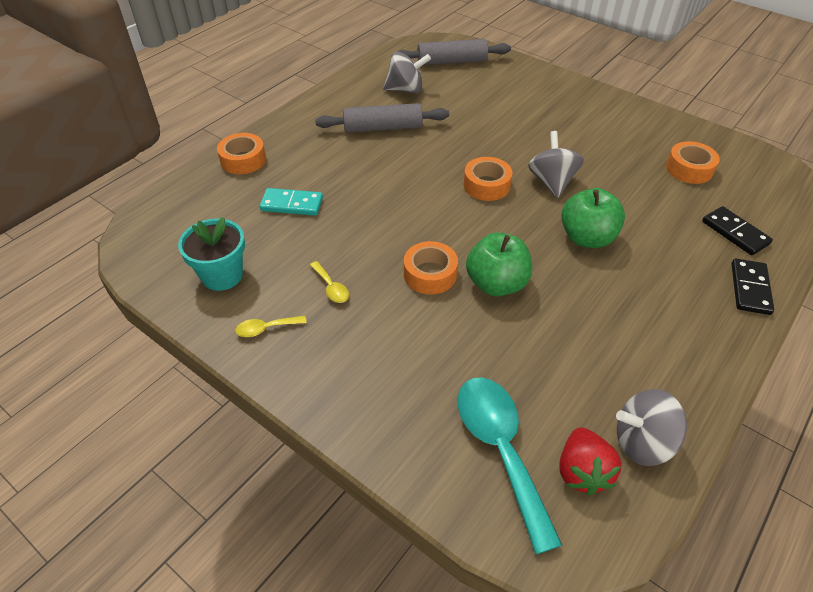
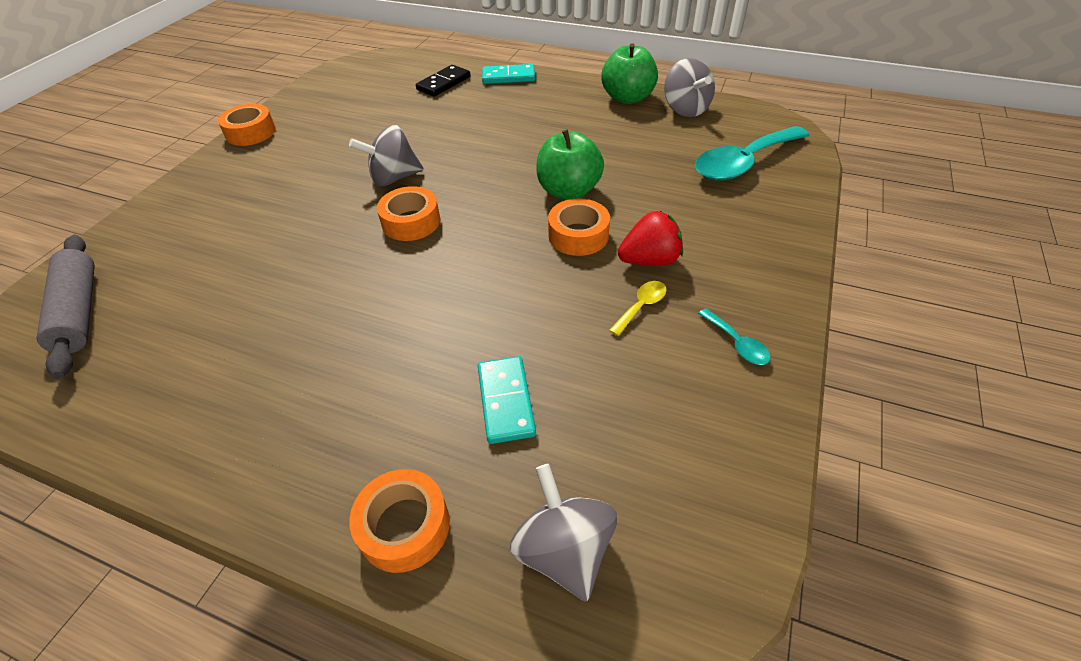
camera: 105 degrees left, 0 degrees up
(222, 275) = (685, 428): turquoise flower pot -> none
(266, 329) = (737, 343): yellow spoon -> turquoise spoon
(383, 128) = (286, 348): grey rolling pin -> none
(406, 90) = (167, 349): grey spinning top -> grey spinning top (564, 550)
(582, 472) = (729, 129): red strawberry -> red strawberry (649, 260)
(587, 238) = (479, 149): green apple -> green apple (627, 98)
(689, 169) = (355, 105): orange tape -> orange tape (251, 132)
(750, 288) = (508, 77): black domino -> turquoise domino

